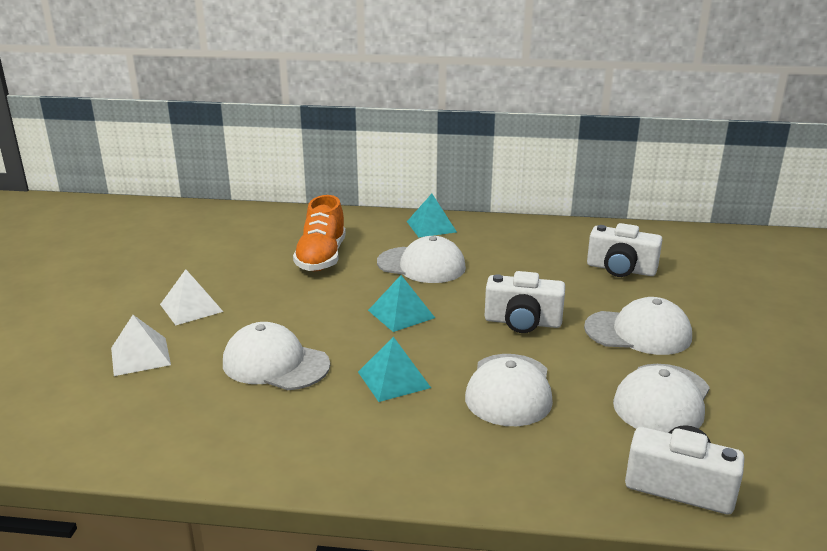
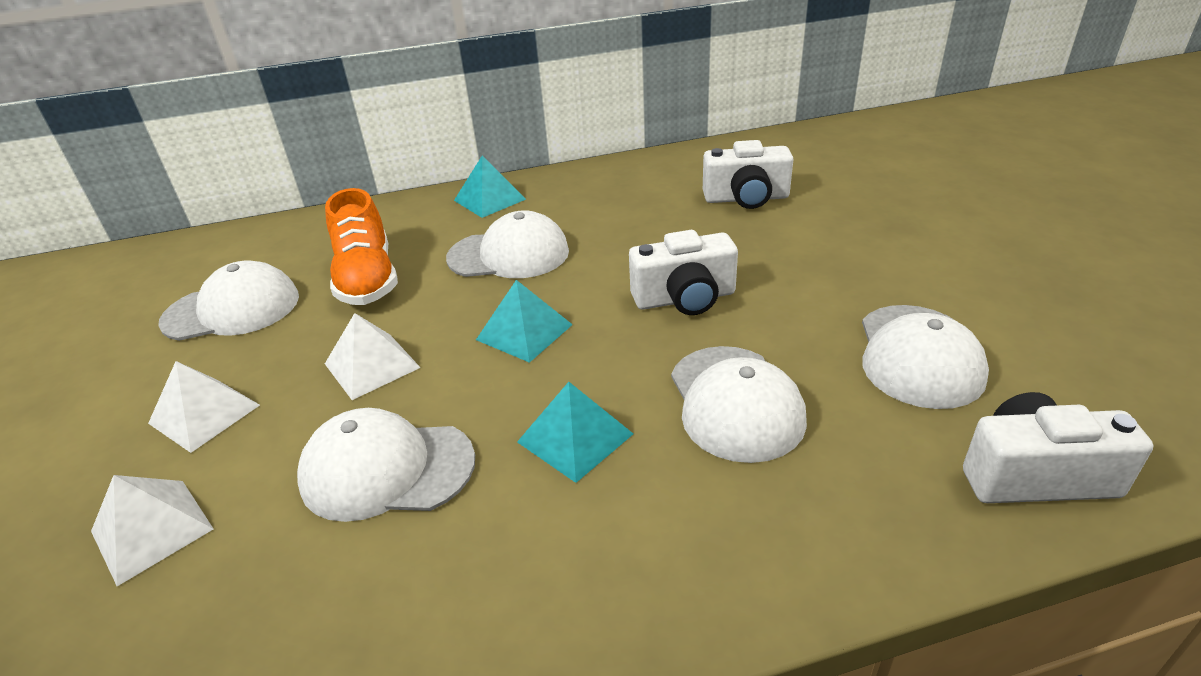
camera: 20 degrees left, 10 degrees up
(297, 308) = (372, 365): none -> white pyramid
(638, 332) = (824, 273): white cap -> white cap (232, 309)

